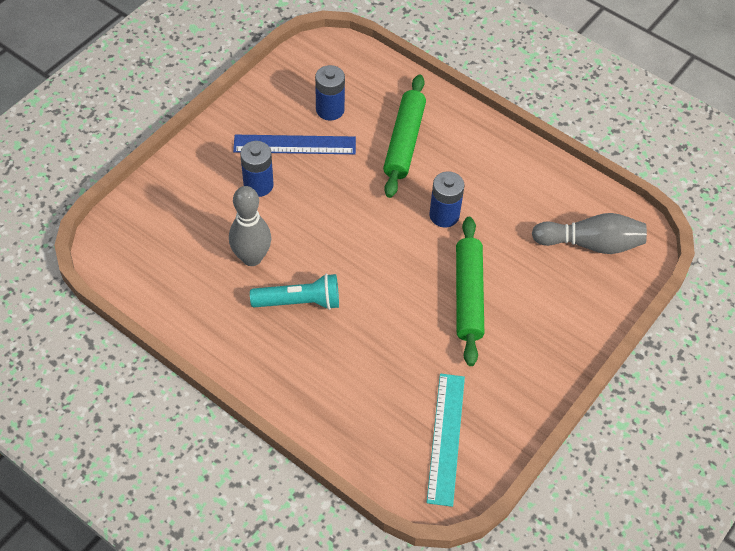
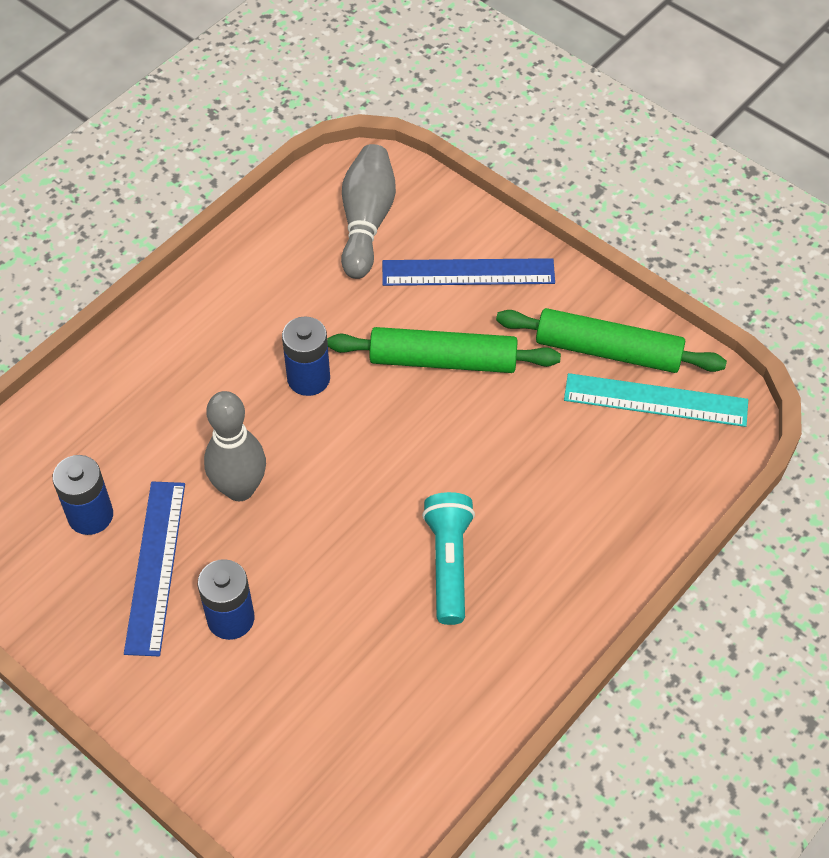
camera: 85 degrees left, 0 degrees up
(252, 257) = (368, 627): grey bowling pin -> grey bowling pin (240, 488)
(404, 141) = (168, 419): green rolling pin -> green rolling pin (608, 351)
(552, 310) = (468, 272): none -> blue ruler

